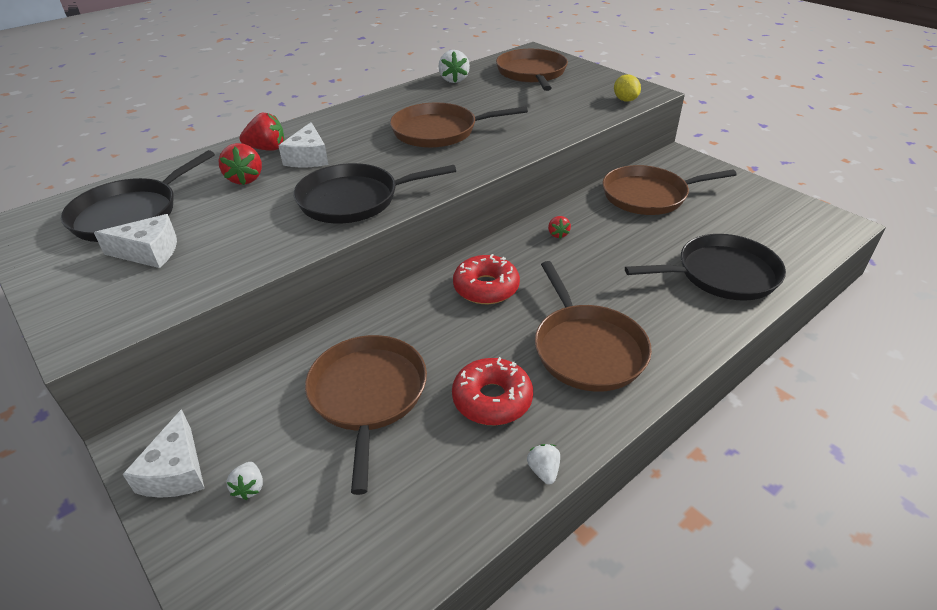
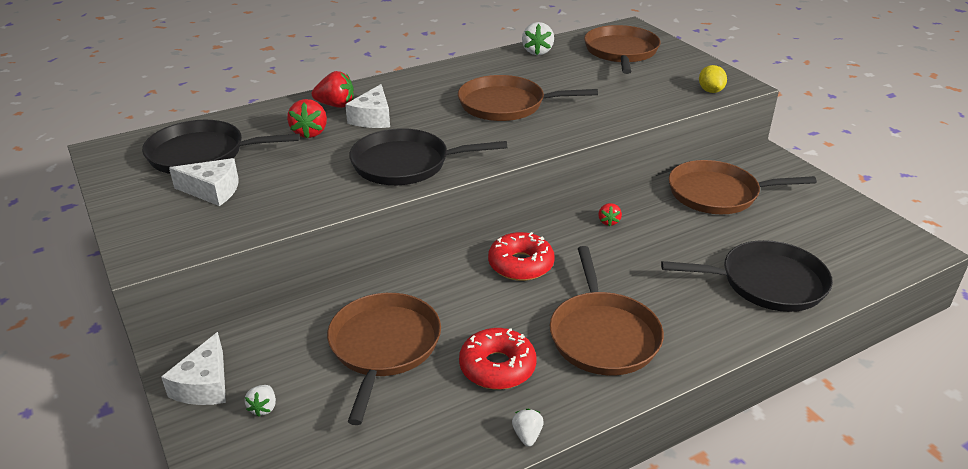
camera: 10 degrees right, 5 degrees down
(130, 214) = (202, 154): black pan -> black pan turned 45 degrees clockwise

